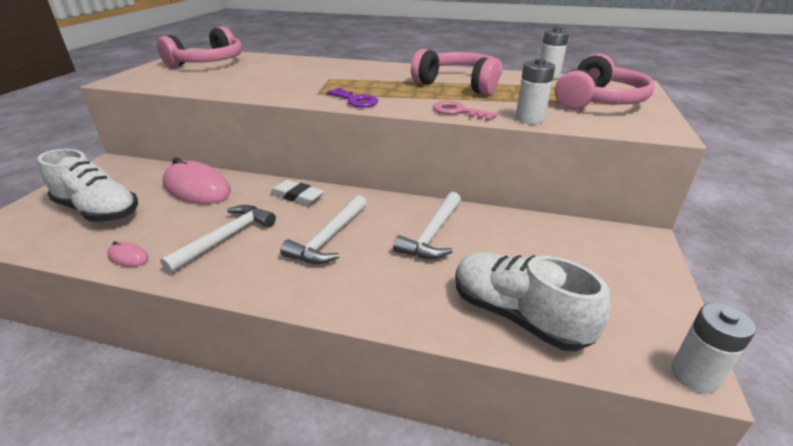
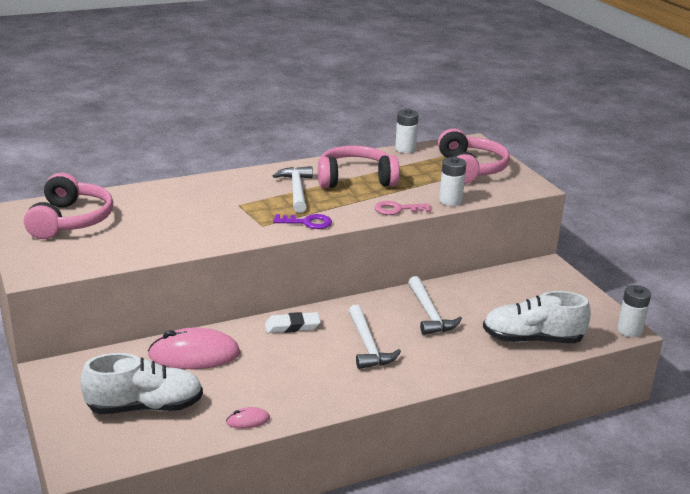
camera: 40 degrees left, 5 degrees down
(226, 238) = (295, 377): white hammer -> white hammer (296, 190)

